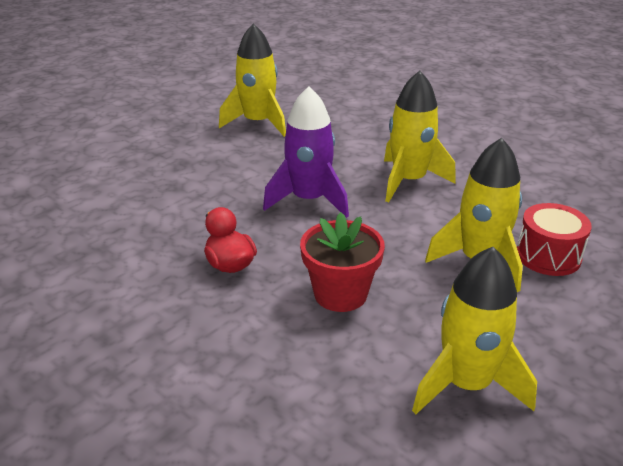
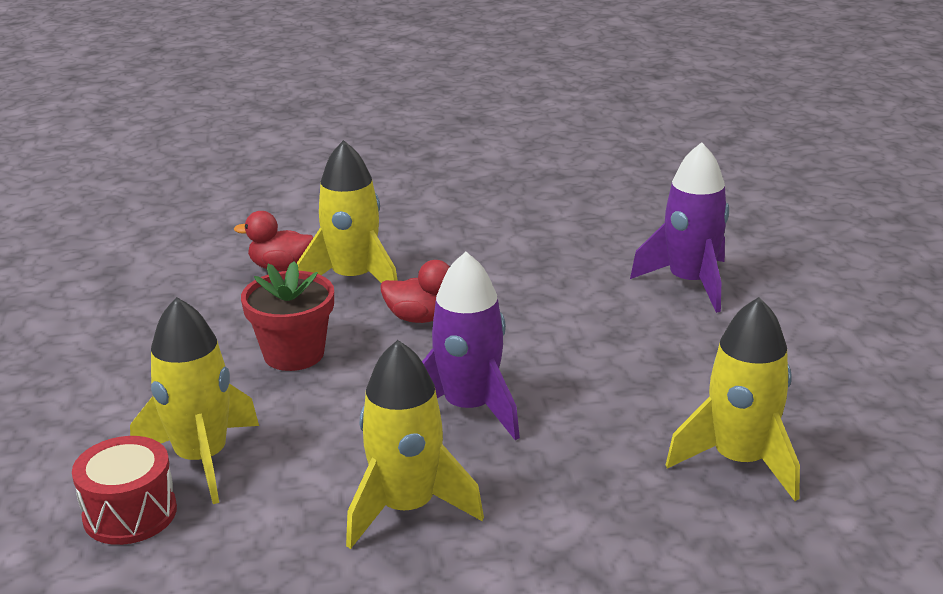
camera: 130 degrees right, 5 degrees down
(75, 185) = (690, 283): none -> purple rocket
(224, 391) = (281, 267): none -> red duck
(466, 384) = (115, 359): yellow rocket -> yellow rocket (353, 279)

